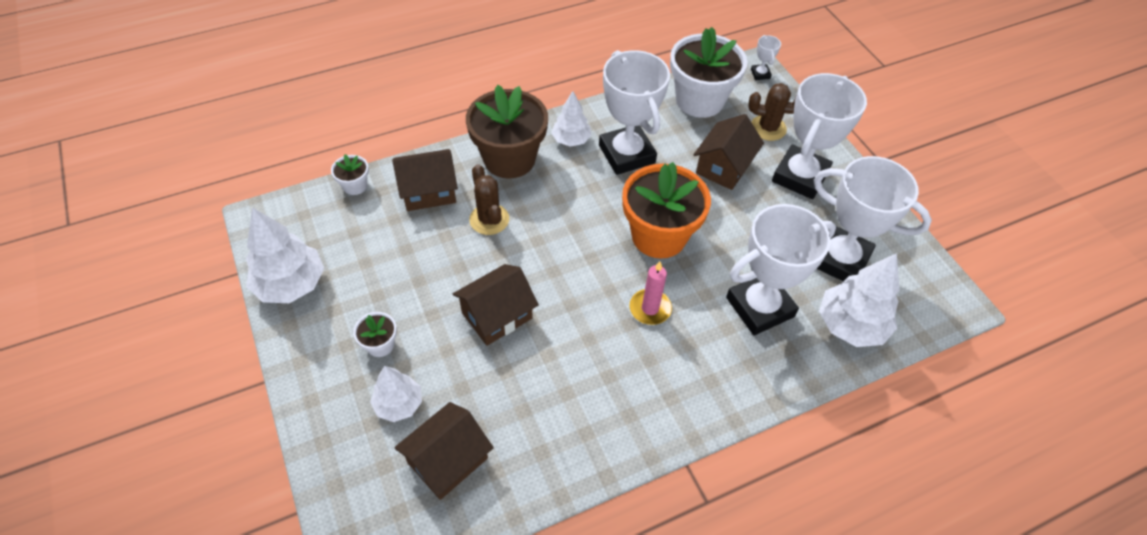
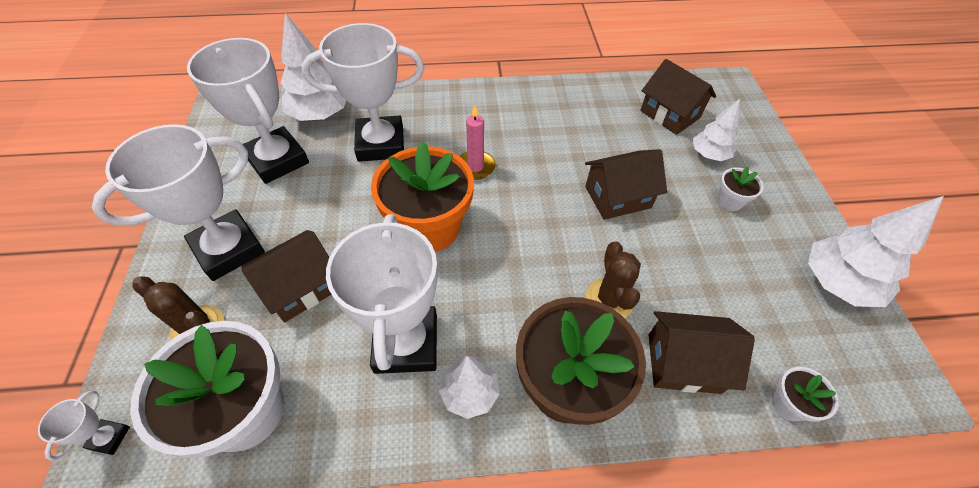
camera: 160 degrees left, 0 degrees up
(448, 460) = (670, 114): brown house -> brown house turned 75 degrees clockwise

